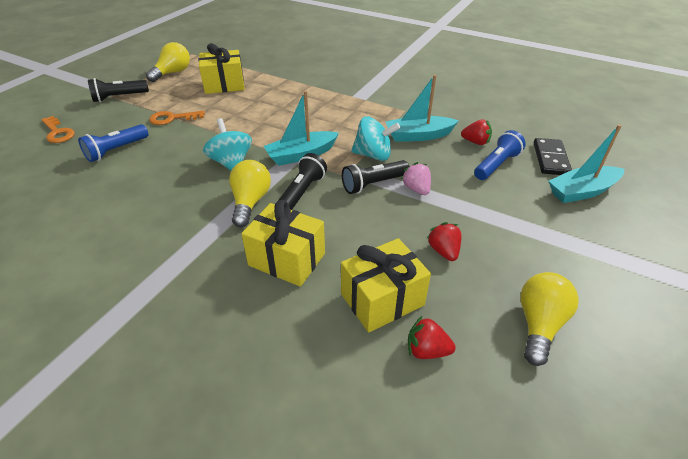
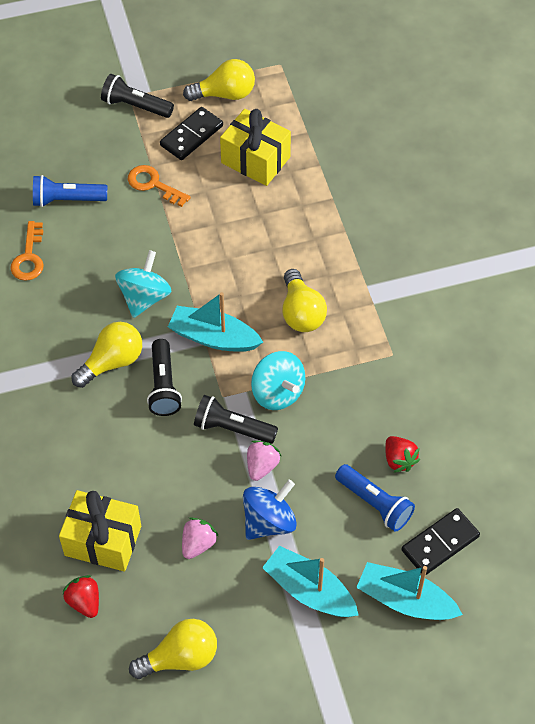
camera: 45 degrees right, 15 degrees up
(58, 132) = (41, 130): orange key -> orange key (29, 257)
(172, 93) = (191, 135): none -> black domino
(287, 259) = (78, 447): yellow gift -> none
(302, 192) = (164, 386): black flashlight -> black flashlight turned 105 degrees clockwise
(335, 120) = (301, 312): none -> yellow light bulb
(418, 136) = (355, 403): turquoise boat -> turquoise boat (309, 591)
(443, 251) = (198, 544): red strawberry -> pink strawberry
(462, 210) = (269, 521): none -> blue spinning top
(496, 165) = (375, 503): blue flashlight -> blue flashlight turned 45 degrees clockwise

